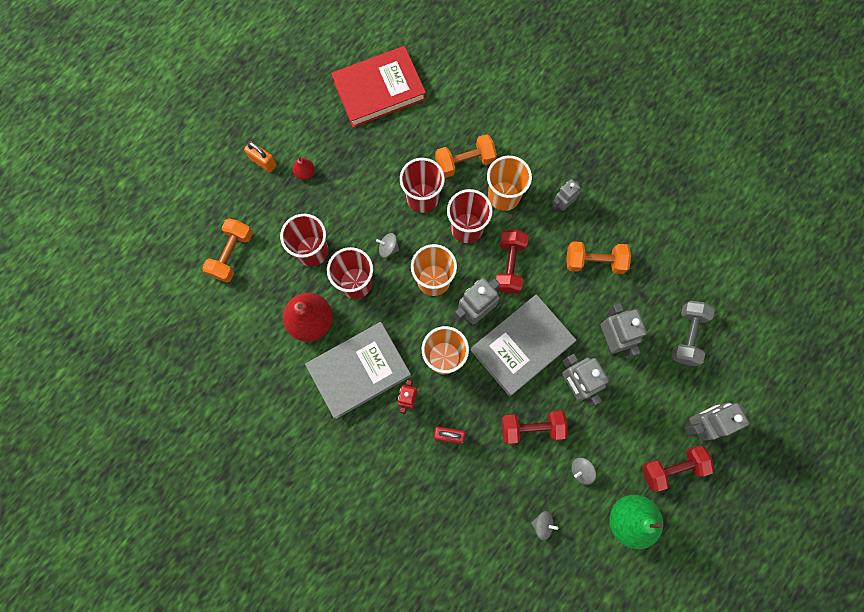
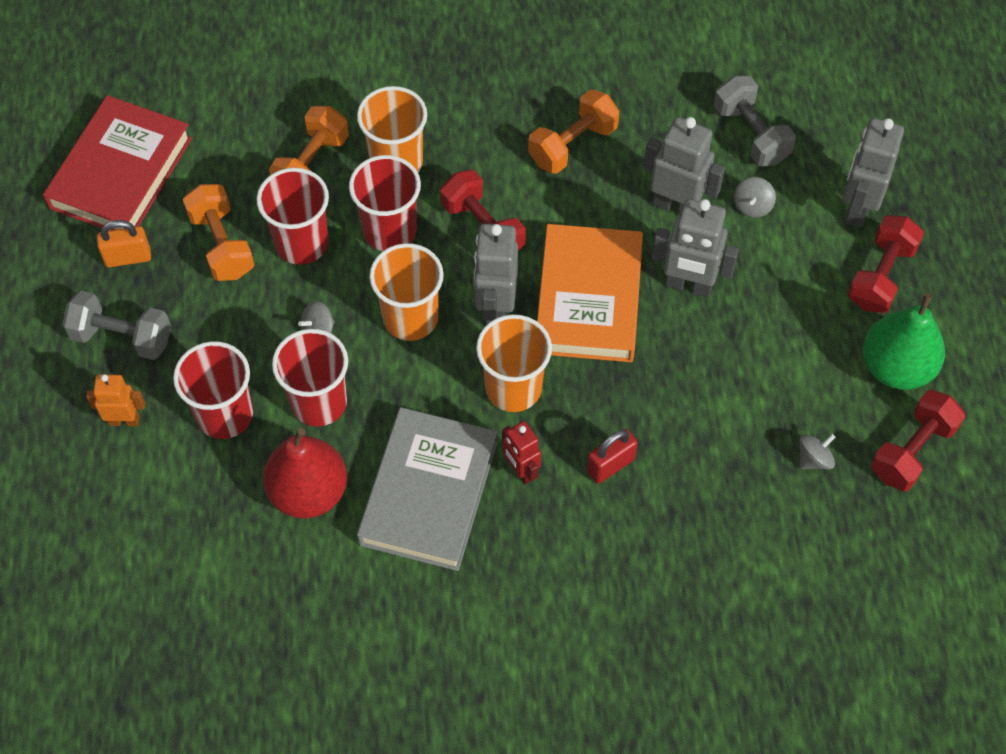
camera: 45 degrees left, 15 degrees down
(232, 254) = (122, 508): orange dumbbell -> orange dumbbell (221, 244)
(263, 162) = (52, 370): orange padlock -> orange padlock (128, 257)
(269, 214) = (124, 420): none -> orange robot
(305, 173) = (122, 337): red pear -> grey dumbbell
(522, 346) = (588, 299): grey book -> orange book
(531, 428) = (692, 372): red dumbbell -> red dumbbell (912, 451)
(561, 205) = (473, 118): grey robot -> none
(581, 470) = (793, 366): grey spinning top -> grey spinning top (752, 206)

